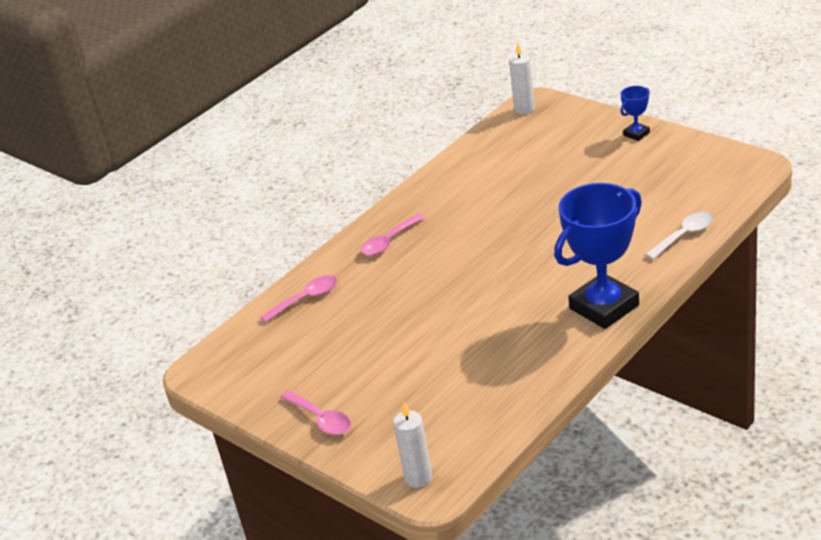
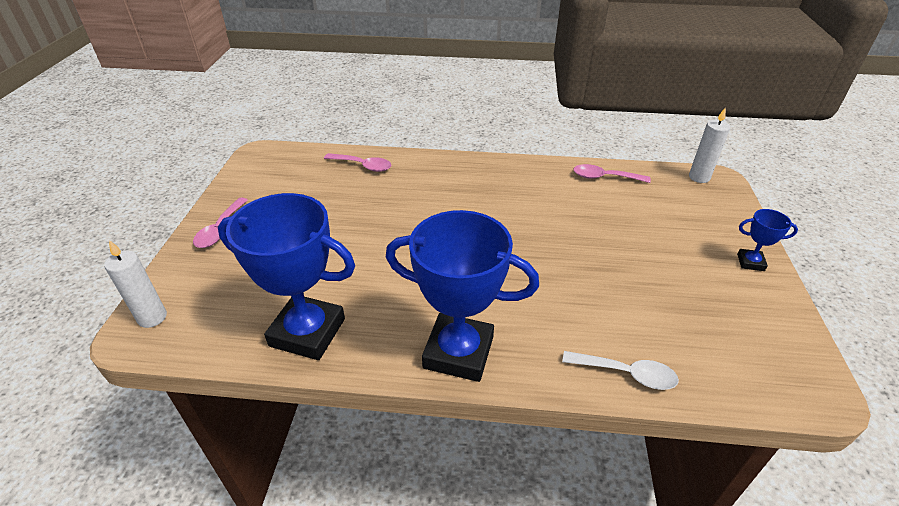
camera: 50 degrees right, 5 degrees up
(389, 241) = (458, 177): pink spoon -> pink spoon (604, 177)
(517, 383) = (307, 332): none -> blue trophy

